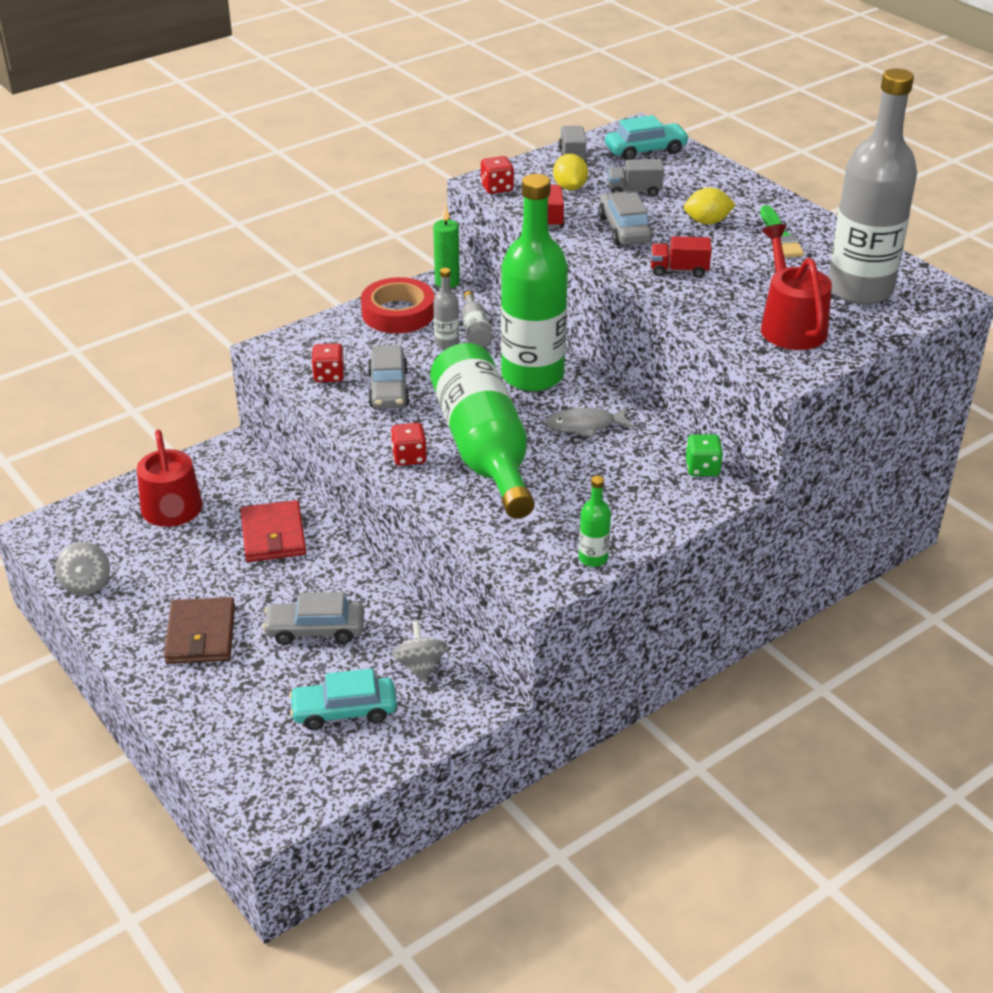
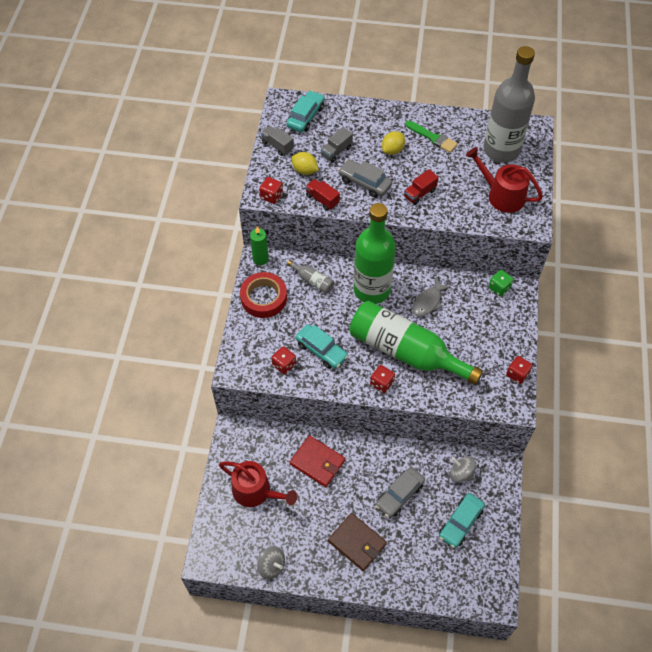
camera: 45 degrees left, 20 degrees up
(388, 389) = (321, 350): grey car -> turquoise car
(447, 343) = (310, 300): grey bottle -> none
(593, 558) = (517, 374): green bottle -> red dice

